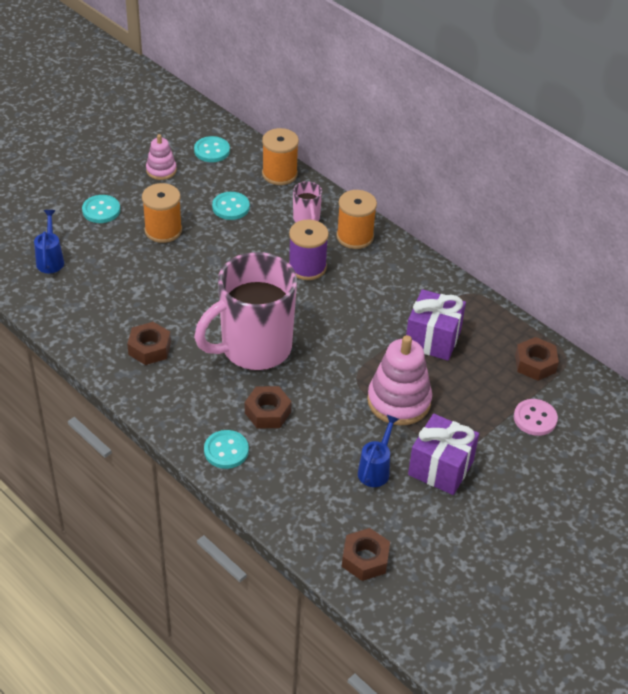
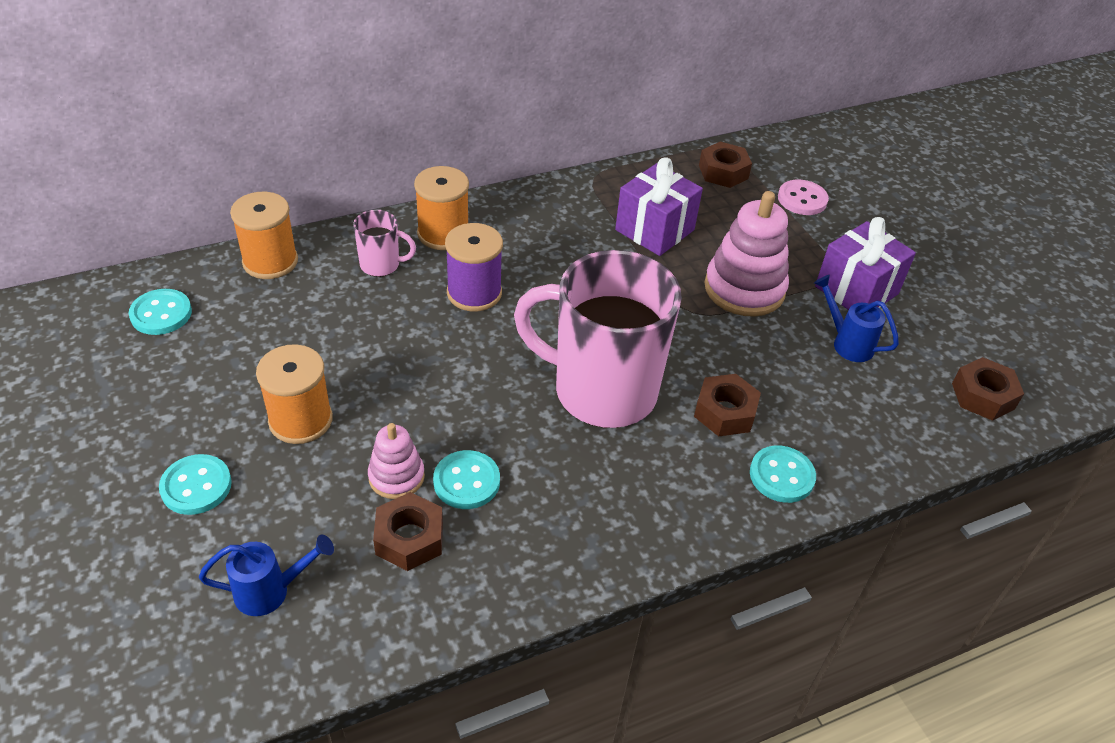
camera: 70 degrees left, 0 degrees up
(50, 259) = (271, 591): blue watering can -> blue watering can turned 150 degrees clockwise
(149, 348) = (551, 508): brown nut -> brown nut (409, 538)
(161, 170) = (158, 383): pink stacking toy -> pink stacking toy (396, 477)
(231, 207) = (303, 330): turquoise button -> turquoise button (466, 481)
(254, 348) = (601, 391): pink mug -> pink mug turned 120 degrees clockwise

